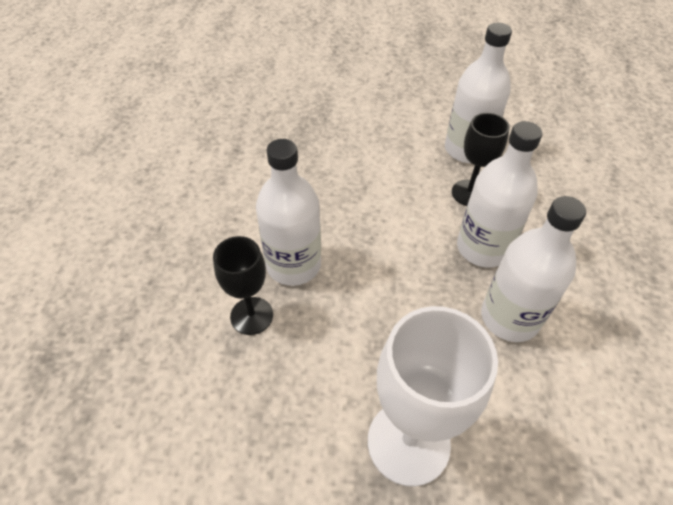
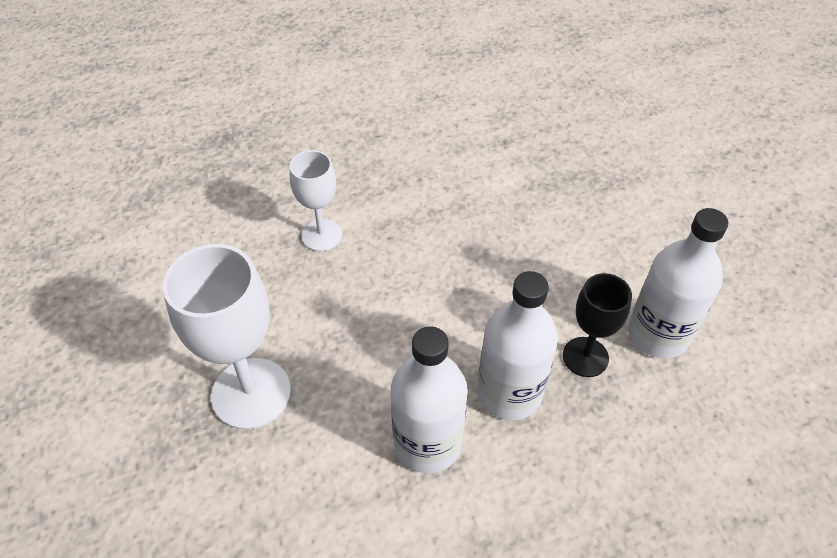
camera: 65 degrees right, 0 degrees up
(251, 316) = (321, 235): black goblet -> white goblet
(293, 265) = (391, 241): white bottle -> none

